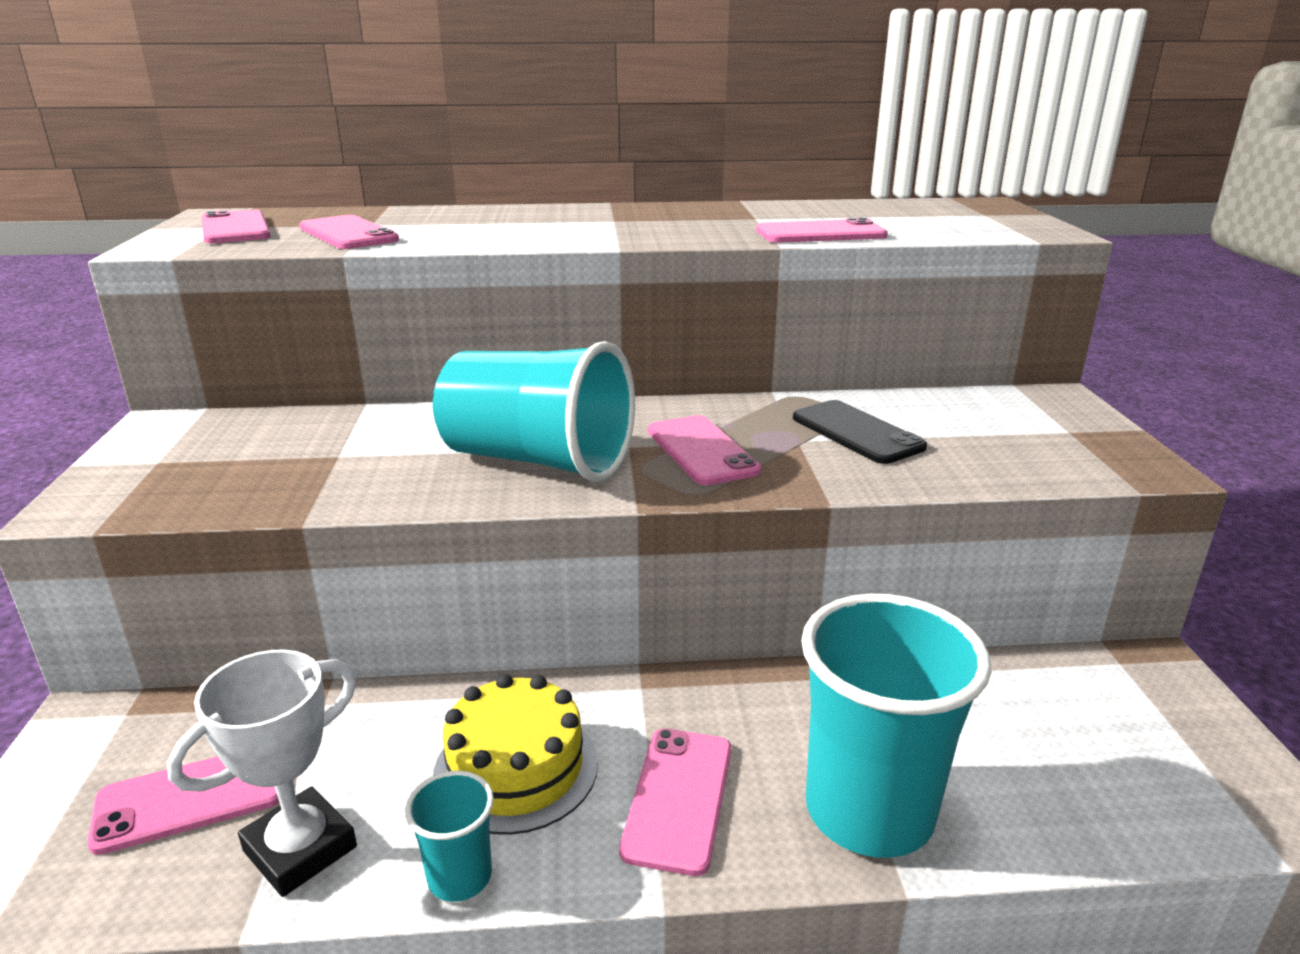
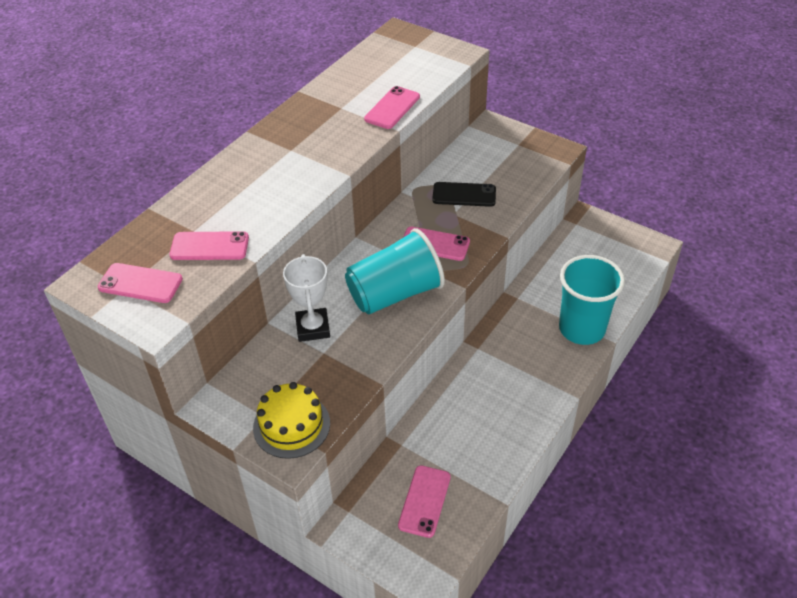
camera: 50 degrees left, 20 degrees up
(300, 849) = (479, 476): white trophy -> white trophy (313, 328)
(460, 877) = (526, 439): turquoise cup -> none
(516, 768) = (489, 403): yellow cake -> yellow cake (291, 425)
(678, 798) = (539, 369): pink phone -> none

